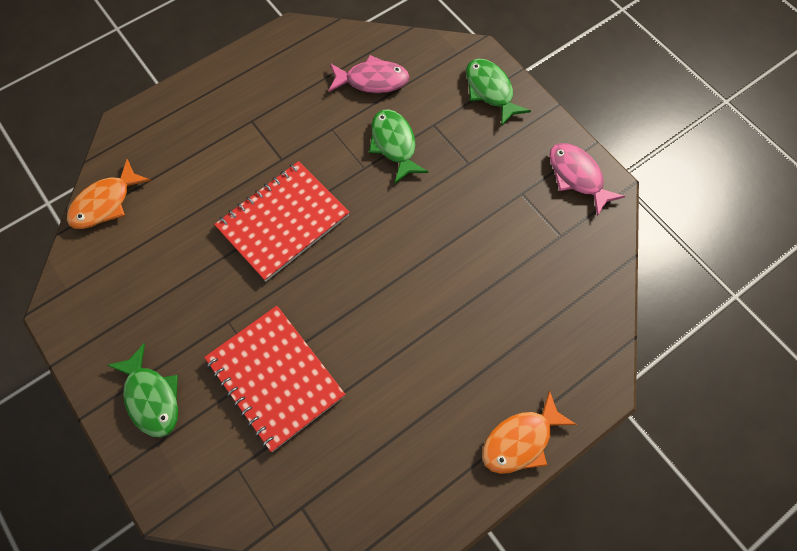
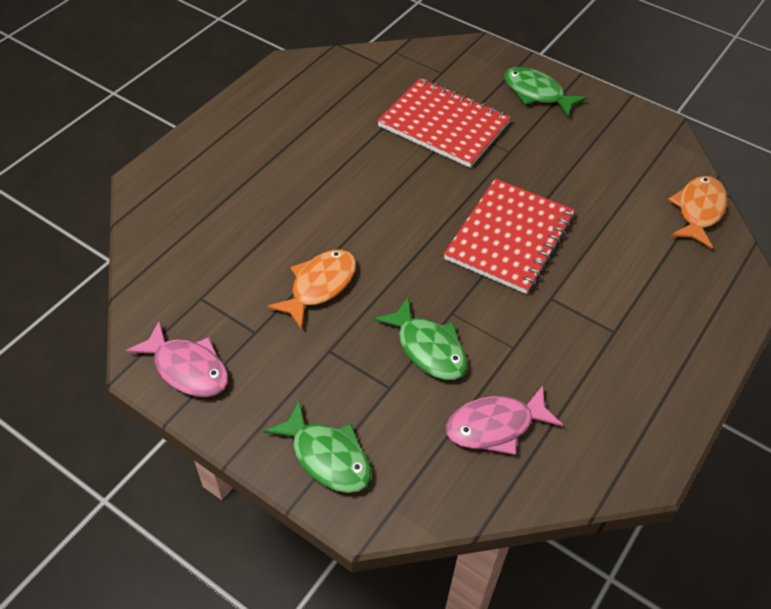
camera: 160 degrees right, 15 degrees down
(521, 440) = (215, 132): orange fish -> orange fish (319, 286)

